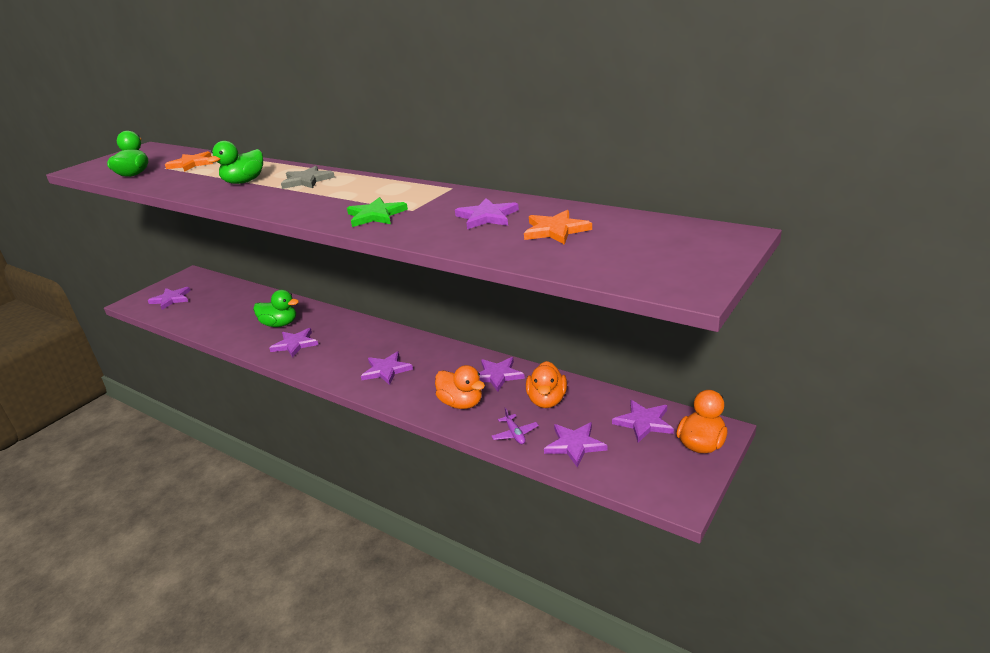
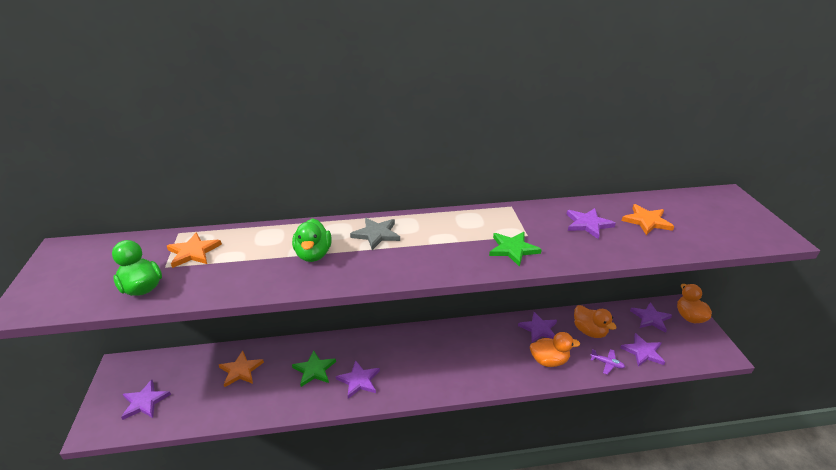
camera: 45 degrees left, 5 degrees up
(240, 304) = (240, 370): none -> orange star
(280, 324) = (314, 370): green duck -> green star
(386, 370) = (465, 363): purple star -> none

